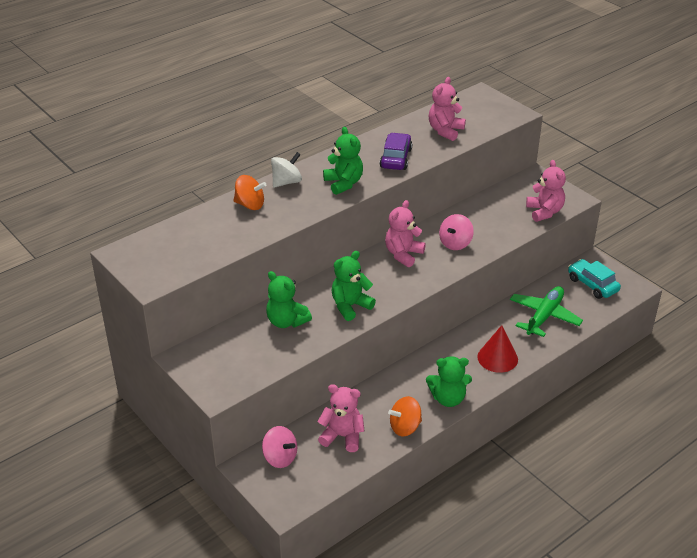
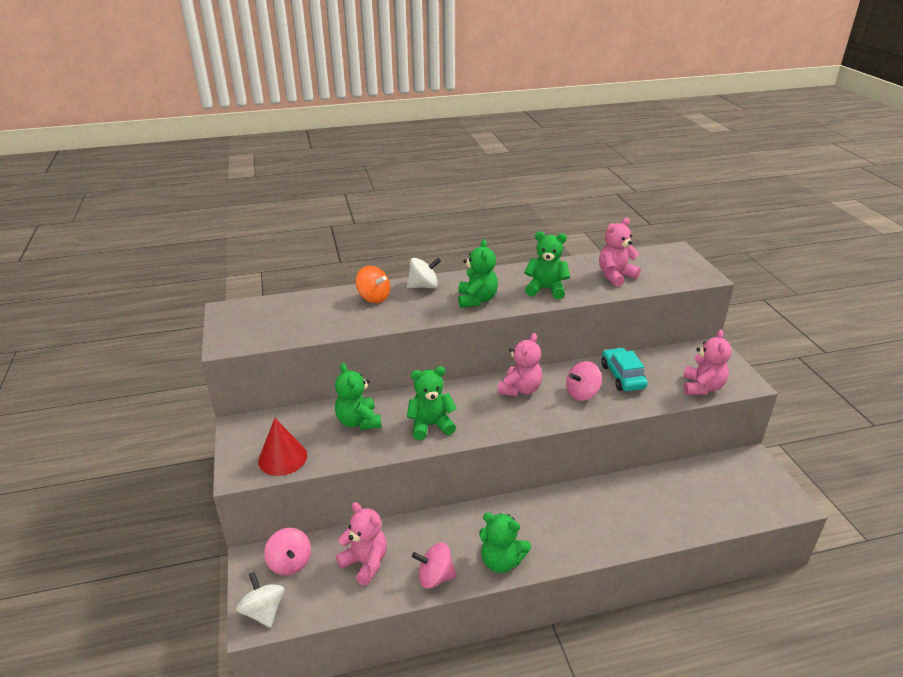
camera: 25 degrees right, 5 degrees down
(286, 498) = (264, 611): none -> white spinning top
(395, 158) = (546, 289): purple car -> green teddy bear
(403, 254) = (520, 389): pink teddy bear -> pink teddy bear turned 150 degrees clockwise
(405, 427) = (435, 577): orange spinning top -> pink spinning top
(497, 358) = (583, 533): red cone -> red cone (282, 458)
(544, 316) = (663, 503): green plane -> none
(592, 285) = (740, 485): turquoise car -> turquoise car (622, 376)

